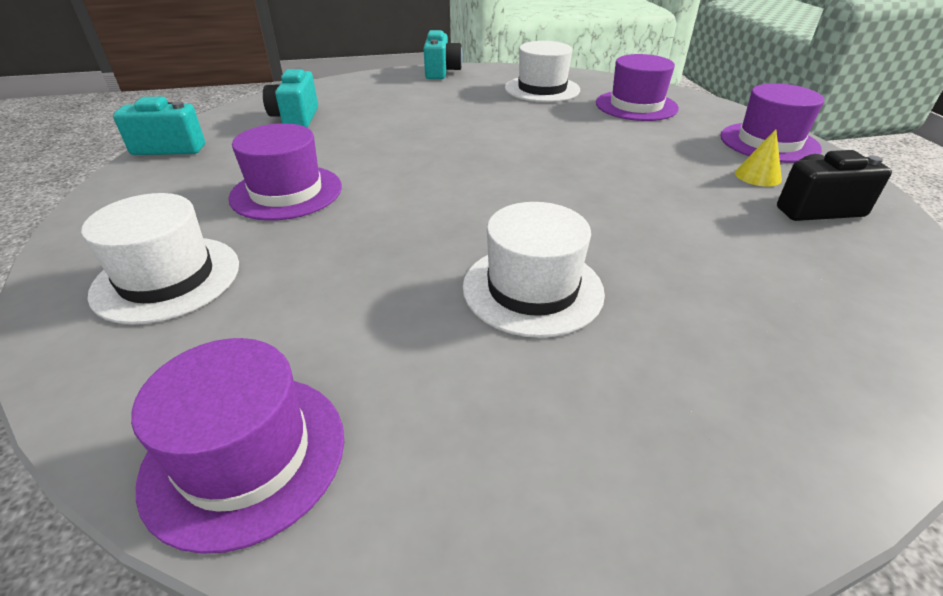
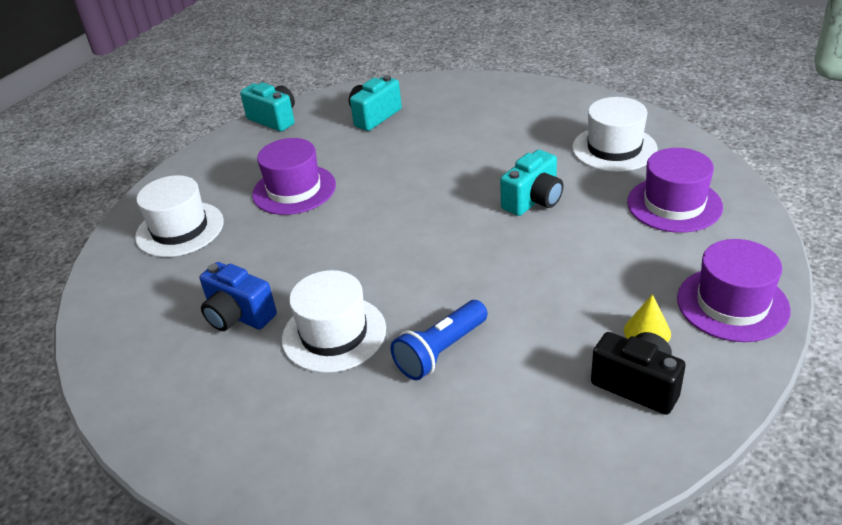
camera: 45 degrees right, 0 degrees up
(245, 455) = (120, 345): purple hat -> none
(391, 326) = (238, 316): none -> blue camera
(441, 72) = (552, 94): turquoise camera -> turquoise camera (533, 200)
(652, 254) = (441, 351): none -> blue flashlight

